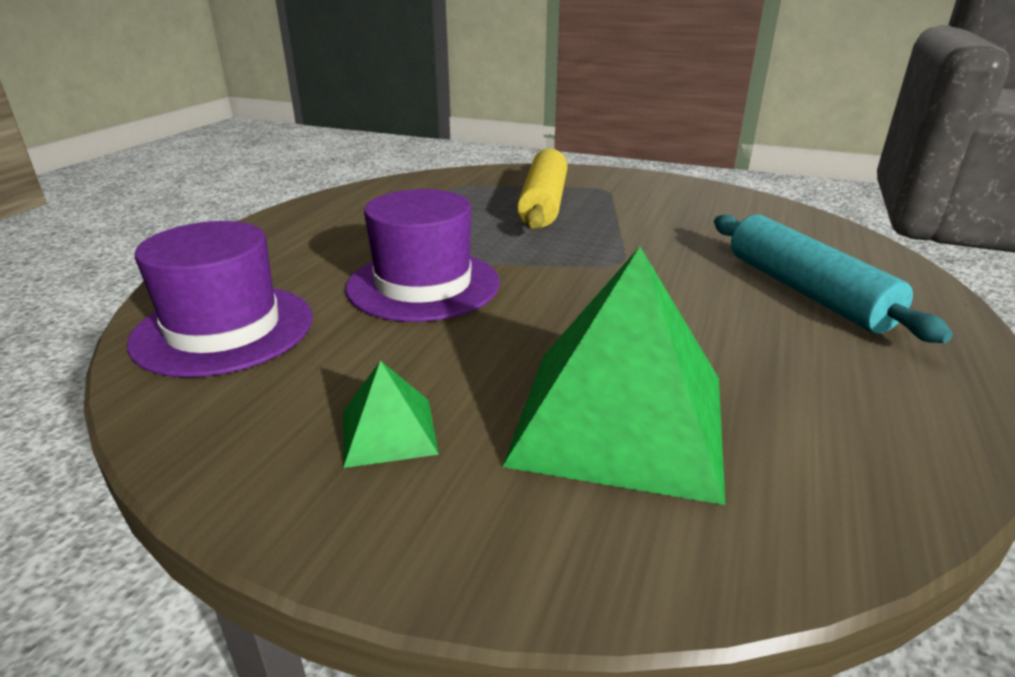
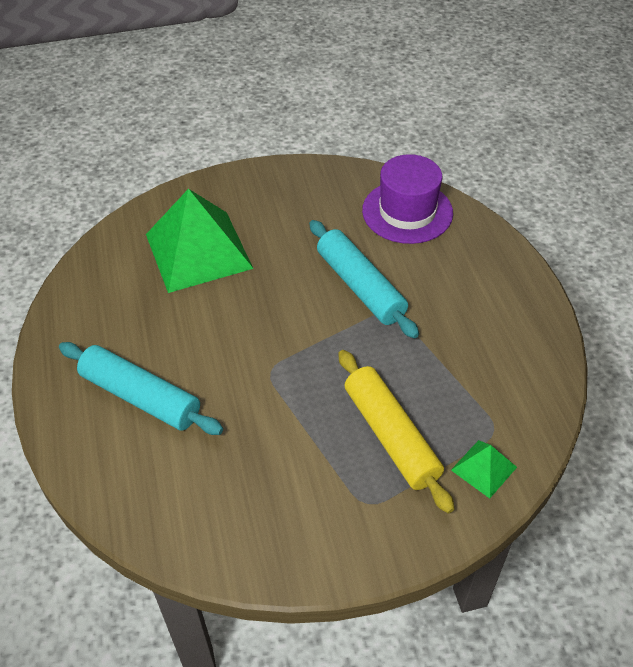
camera: 145 degrees right, 20 degrees up
(389, 431) = (277, 205): green pyramid -> green pyramid (483, 468)
(423, 285) = (360, 286): purple hat -> turquoise rolling pin

